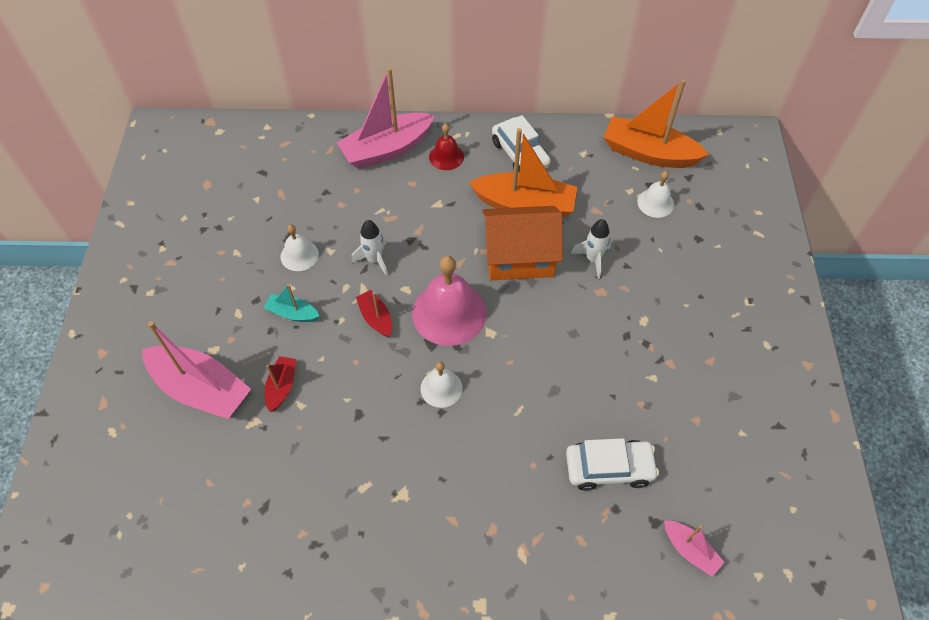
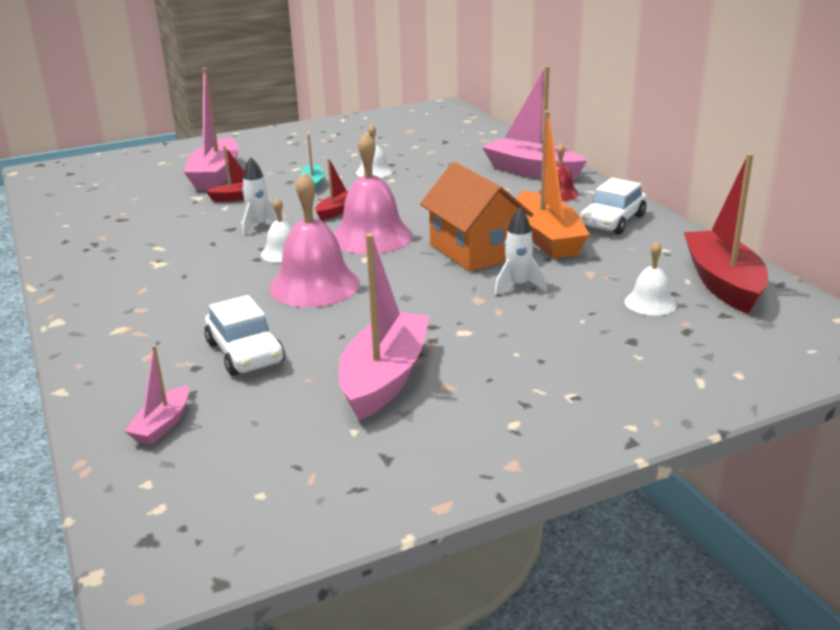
camera: 65 degrees right, 30 degrees down
(374, 260) = (399, 196): white rocket -> white rocket (259, 226)
(520, 386) = (314, 285): none -> pink bell
(648, 153) = (723, 283): orange boat -> red boat
(685, 391) = (385, 378): none -> pink boat

